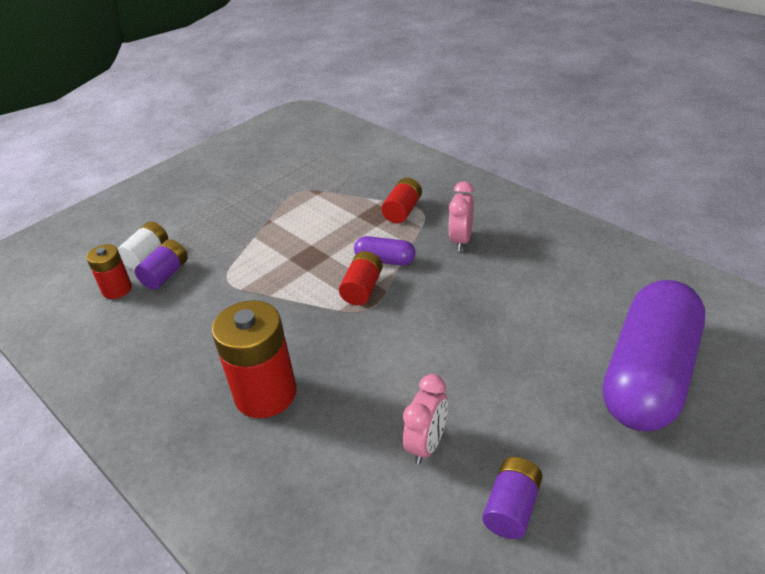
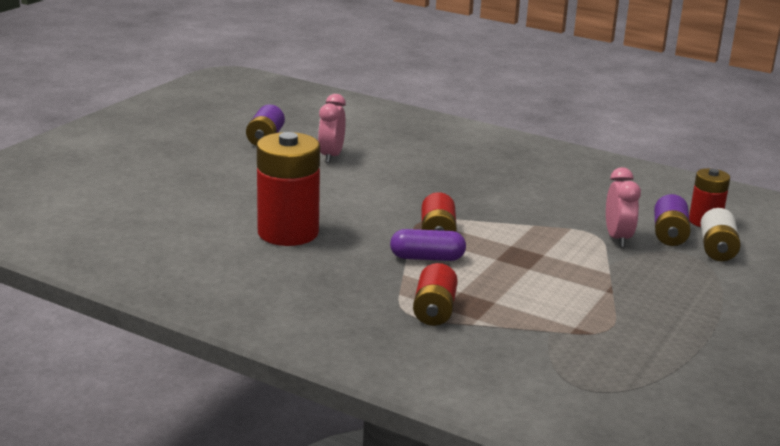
camera: 160 degrees right, 15 degrees down
(265, 394) = (476, 170): red battery -> red battery (288, 233)
(461, 240) = (342, 281): pink clock -> pink clock (618, 238)
(649, 376) = (149, 193): purple capsule -> none

